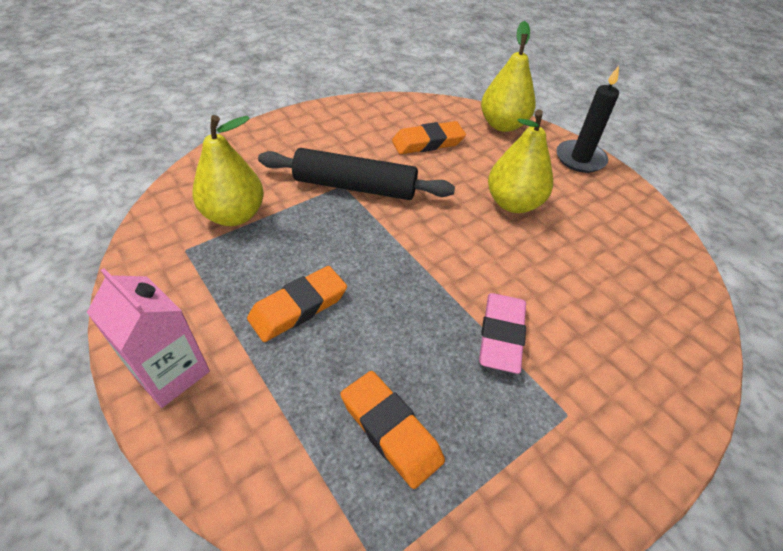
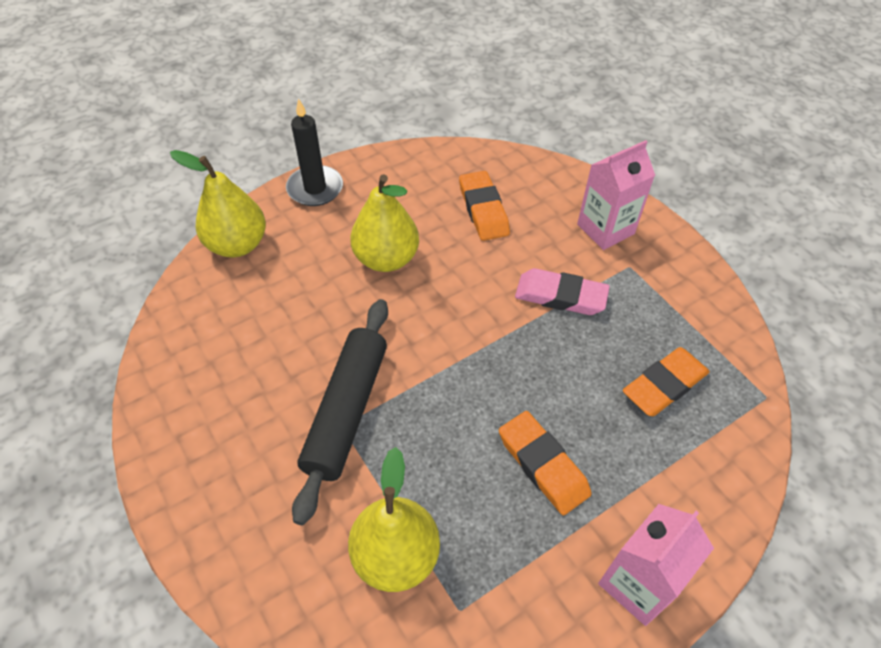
camera: 85 degrees left, 5 degrees up
(428, 142) = (263, 326): orange eraser -> orange eraser (483, 210)
(623, 392) = (605, 229): none -> pink carton

